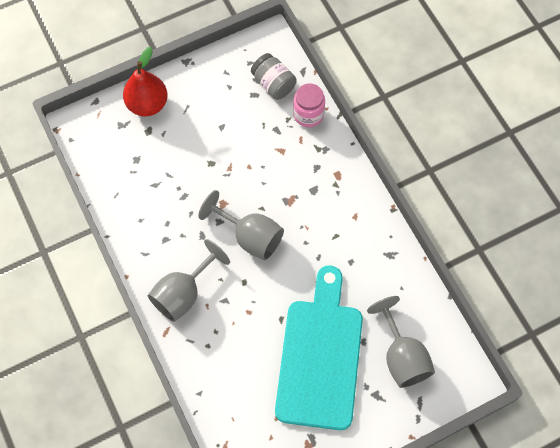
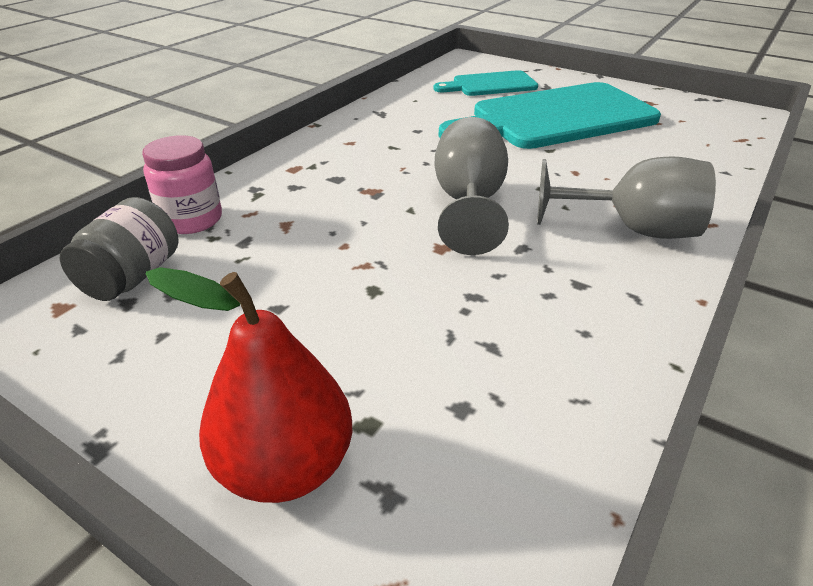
camera: 120 degrees left, 30 degrees down
(402, 356) = (490, 85): grey goblet -> turquoise cutting board

